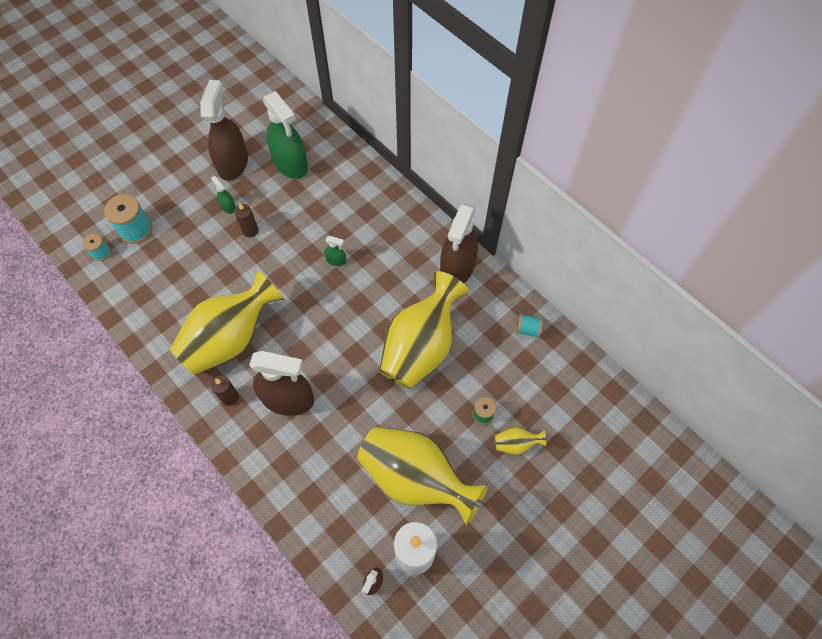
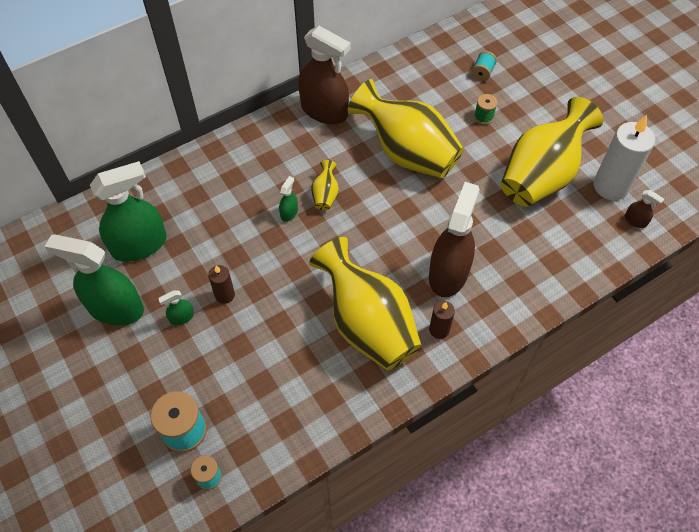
camera: 80 degrees left, 5 degrees down
(233, 163) = (115, 308): brown spray bottle -> green spray bottle
(516, 444) = (514, 98): yellow vase -> yellow vase (325, 195)
(527, 329) = (403, 70): turquoise spool -> turquoise spool (482, 72)

